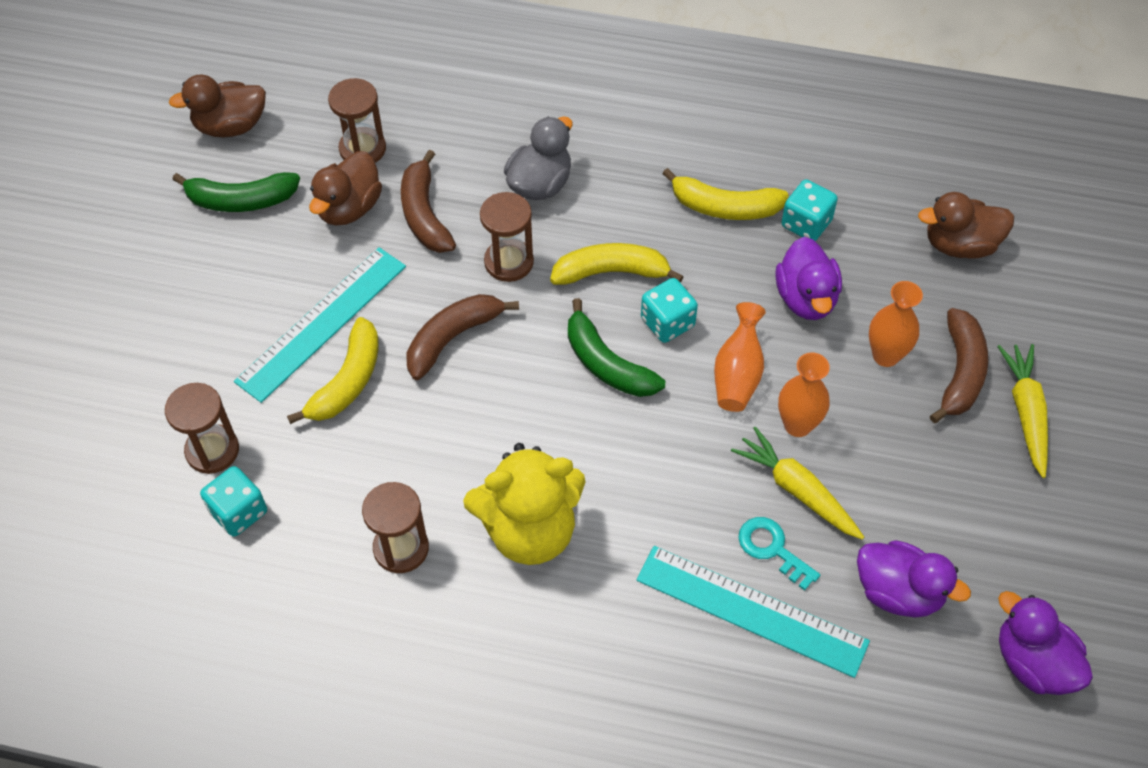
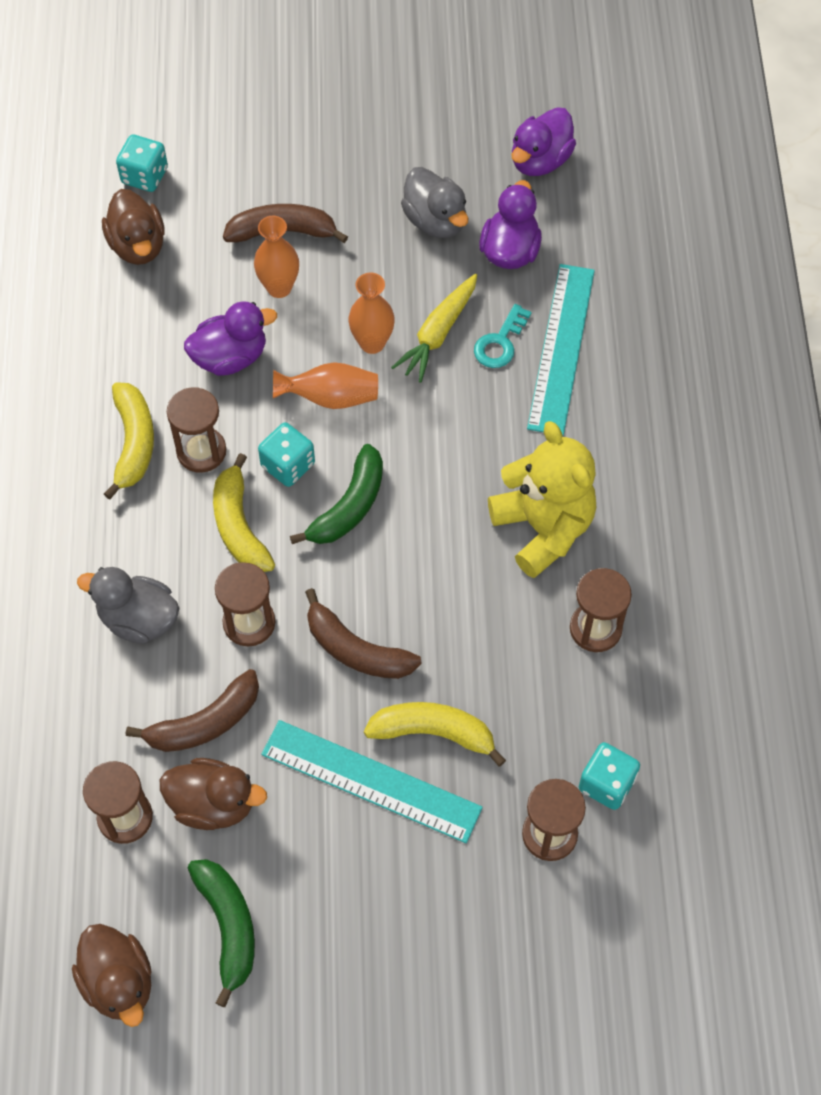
camera: 105 degrees left, 5 degrees up
(702, 257) = (201, 451): none -> brown hourglass
(806, 224) = (139, 370): turquoise dice -> turquoise dice (144, 176)
(954, 524) = (435, 221): none -> grey duck
(1026, 412) = (311, 182): yellow carrot -> none

